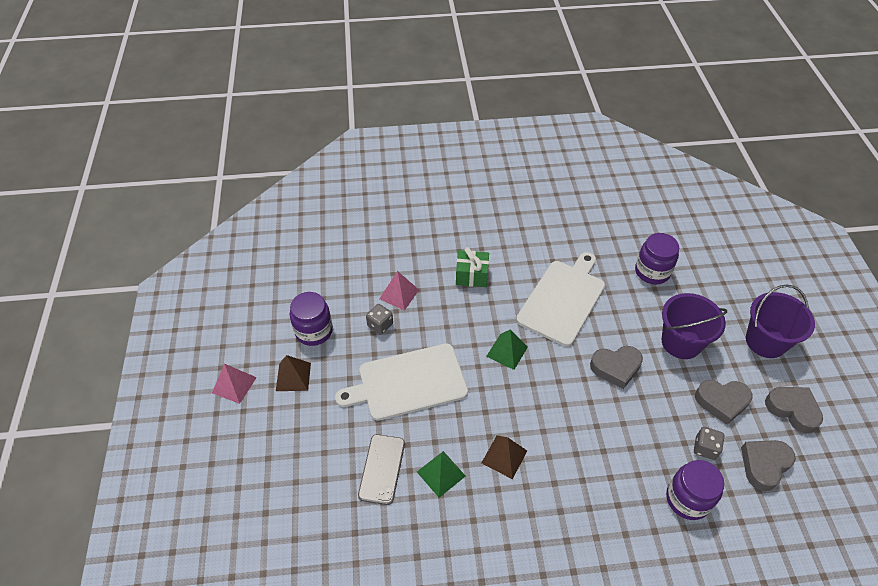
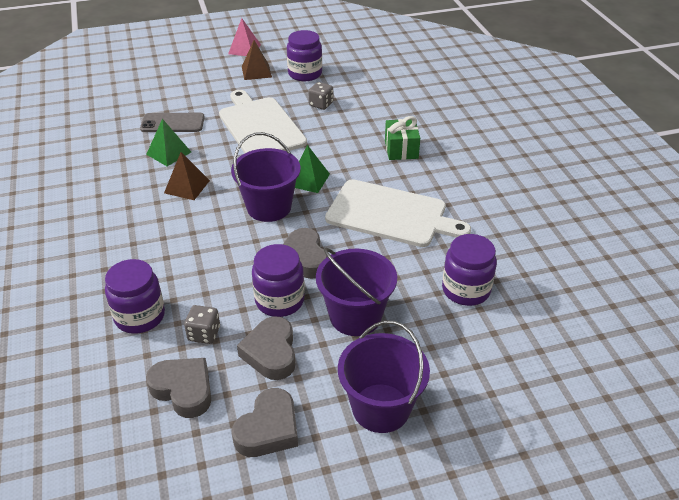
camera: 80 degrees right, 10 degrees down
(399, 294) = (360, 110): pink pyramid -> none
(544, 387) = (269, 207): none -> purple bucket
(665, 390) = (279, 300): none -> purple jar

